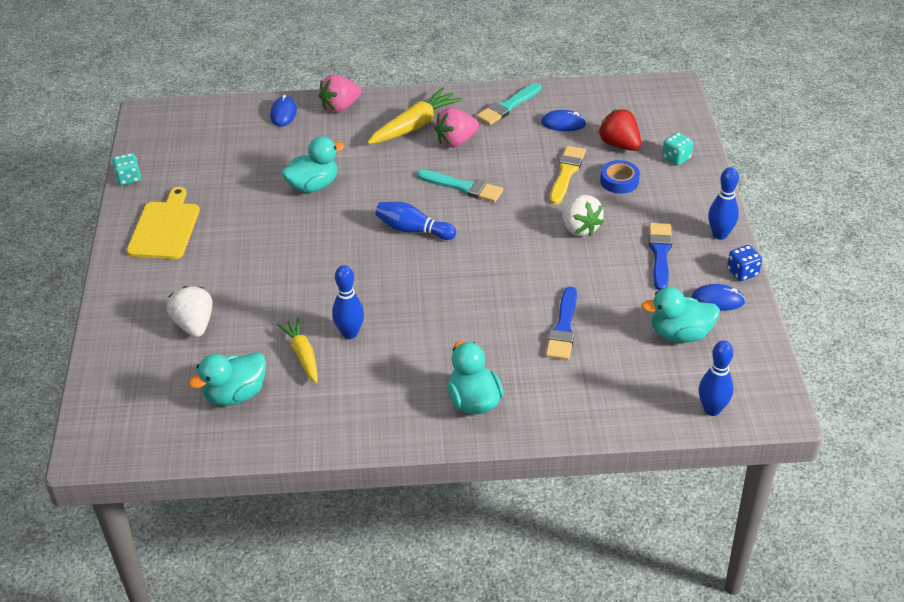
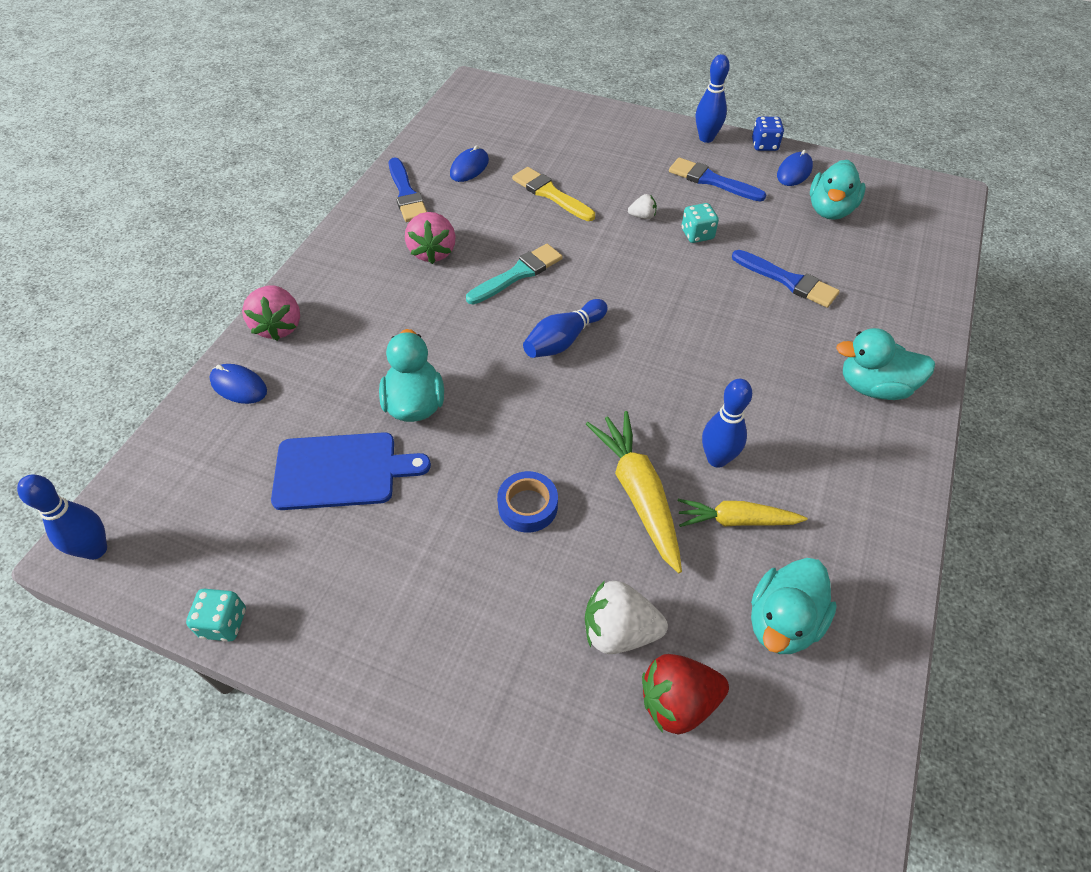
camera: 65 degrees left, 10 degrees up
(165, 228) = (381, 606): yellow cutting board -> none
(235, 395) = (782, 622): turquoise duck -> turquoise duck turned 45 degrees clockwise
(245, 177) = (341, 470): none -> blue cutting board
(414, 126) = (375, 275): yellow carrot -> yellow carrot (638, 494)
(508, 106) = (406, 194): turquoise brush -> blue brush
(579, 228) = (642, 216): white strawberry -> white strawberry, size x0.51
(619, 145) = (534, 146): red strawberry -> red strawberry (678, 702)
(619, 181) = (589, 166): blue tape -> blue tape (528, 506)
(676, 158) = (580, 121): turquoise dice -> turquoise dice (697, 234)
(712, 409) = (937, 228): blue bowling pin -> blue bowling pin (95, 549)

